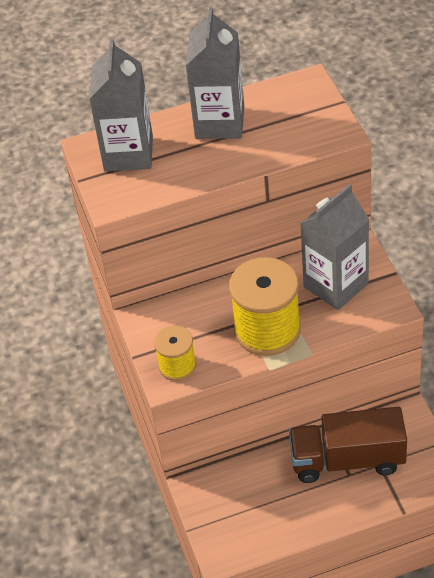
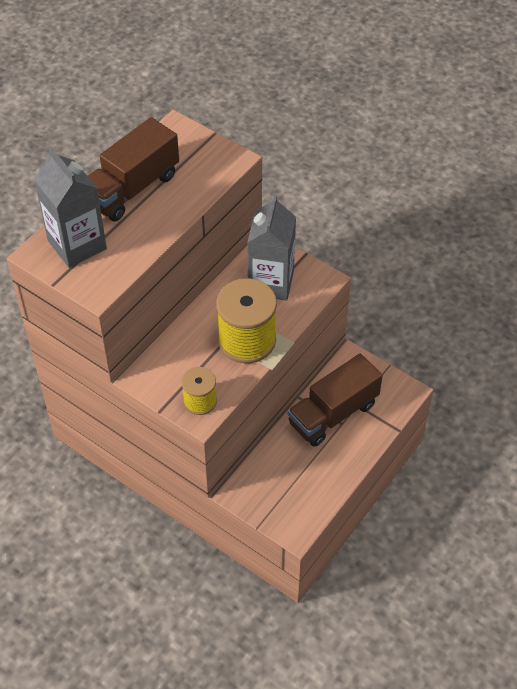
camera: 40 degrees left, 5 degrees up
(219, 123) = (132, 188): grey carton -> brown truck

